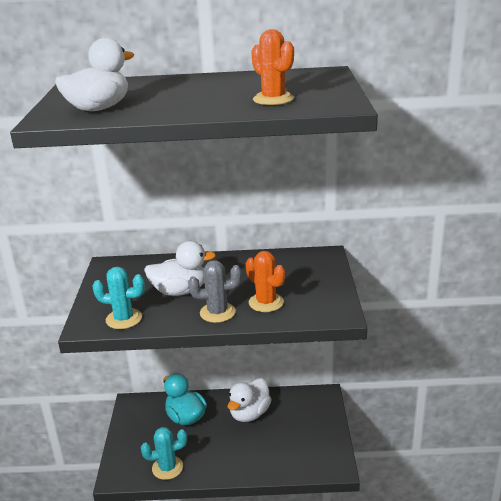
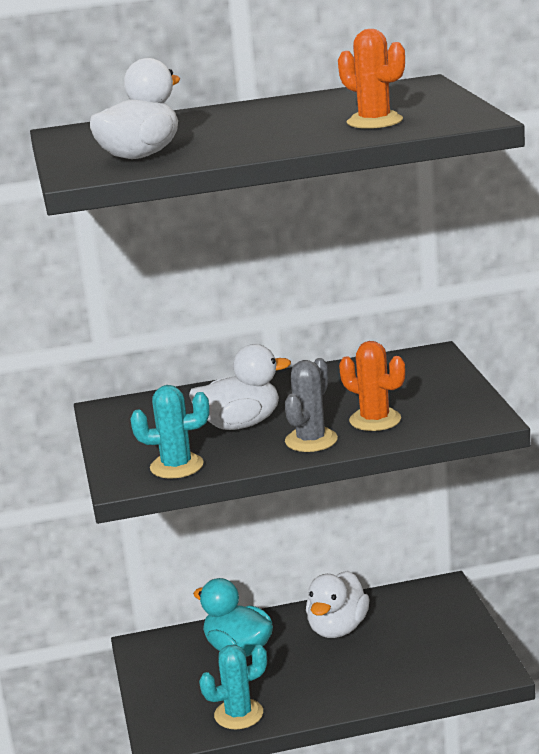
camera: 10 degrees left, 5 degrees down
(217, 312) = (311, 440): grey cactus -> grey cactus turned 45 degrees counterclockwise

